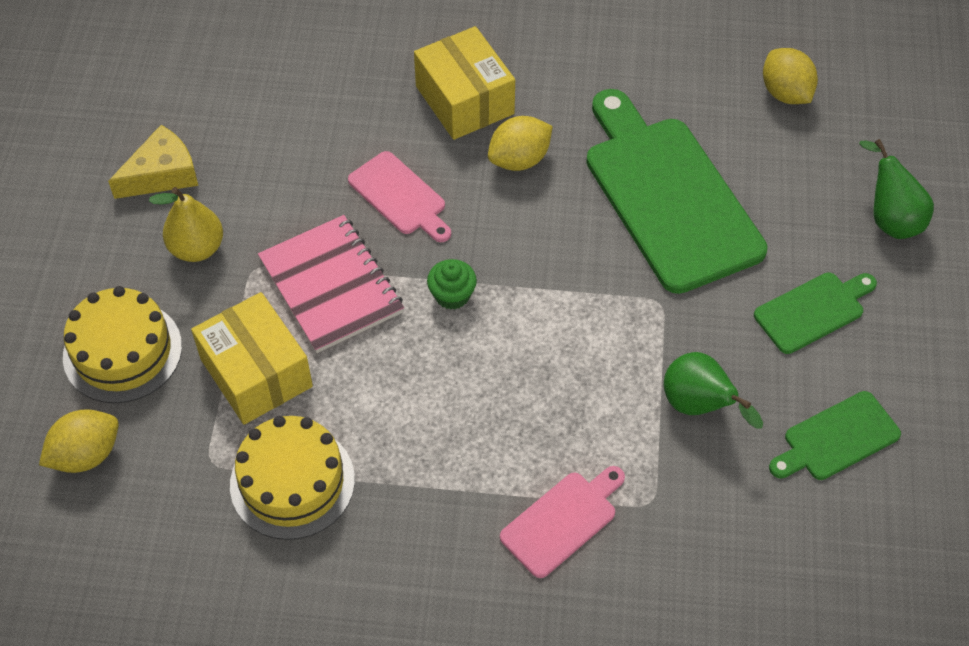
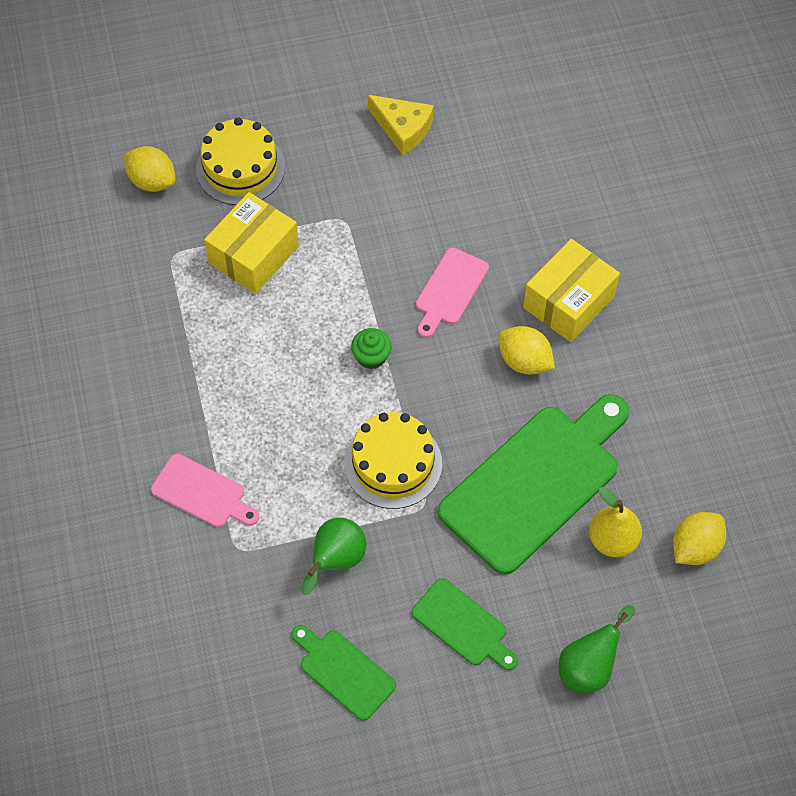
camera: 70 degrees right, 5 degrees up
(197, 248) = (345, 177): yellow pear -> yellow pear (612, 540)
(292, 482) = (174, 310): yellow cake -> yellow cake (393, 463)
(331, 286) = (347, 274): pink notebook -> none

